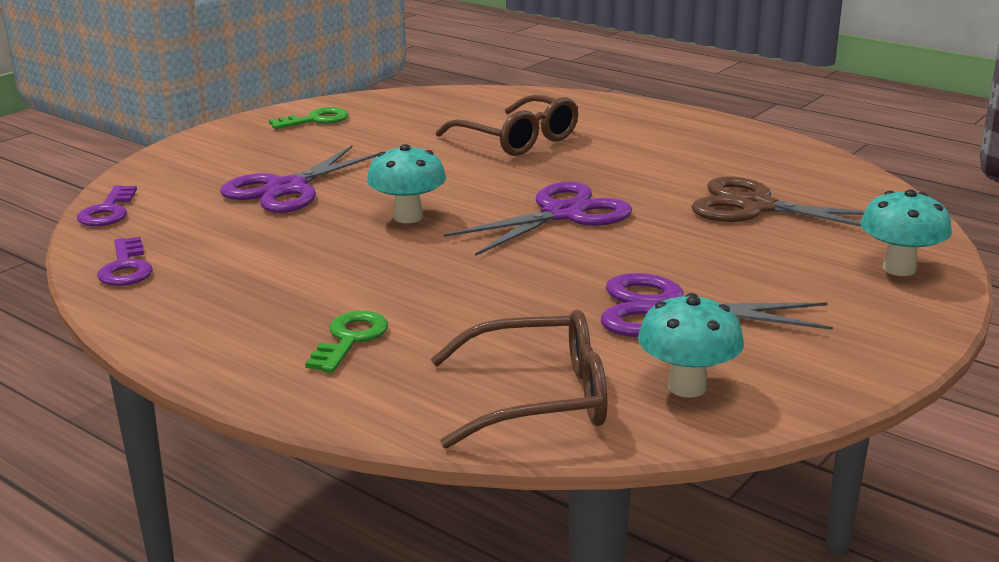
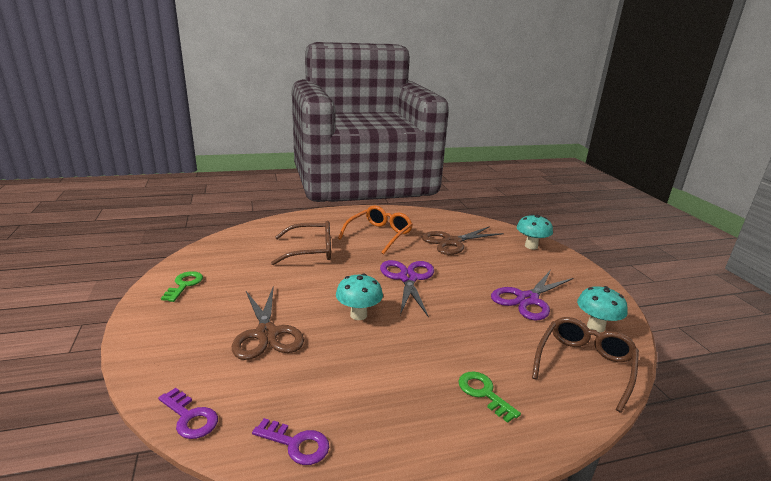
camera: 55 degrees left, 0 degrees up
(287, 189) = (266, 334): purple scissors -> brown scissors
(658, 157) = (379, 235): none -> orange glasses

